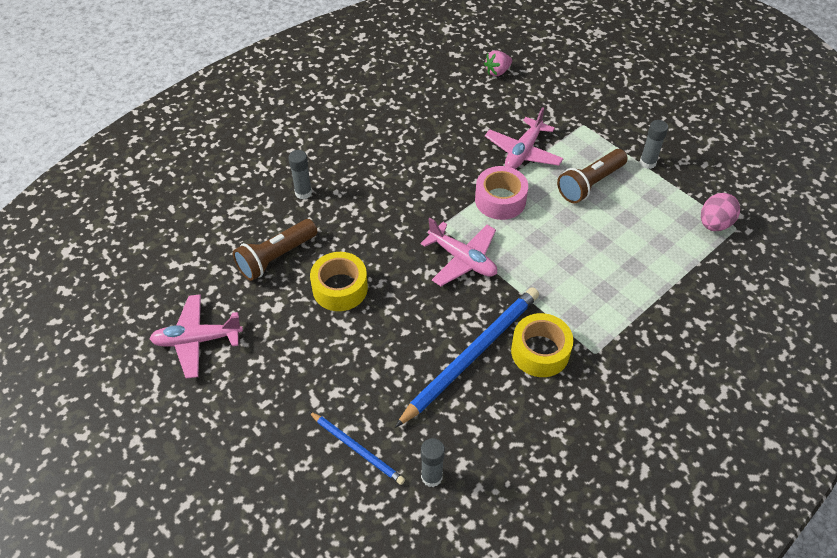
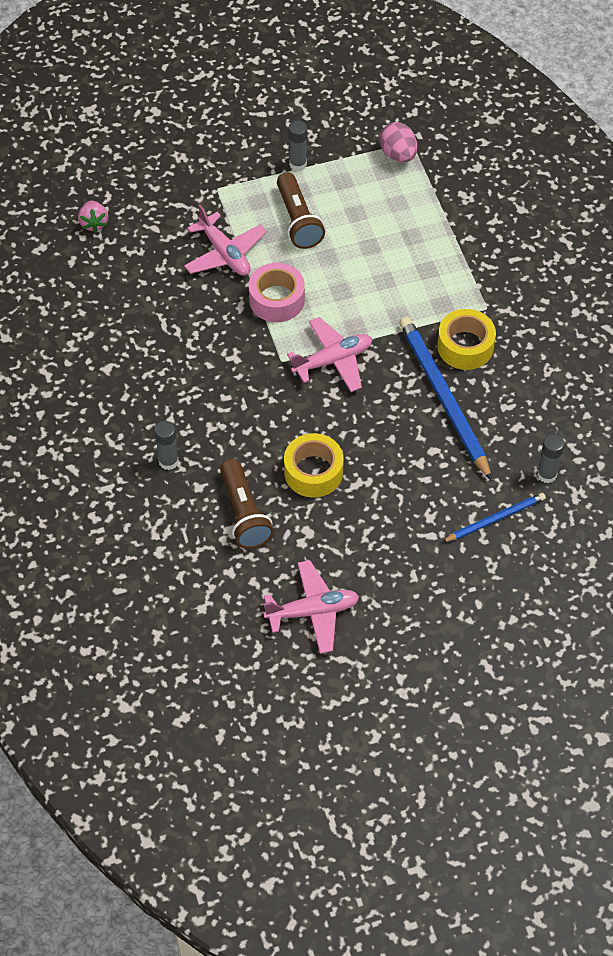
camera: 65 degrees left, 5 degrees up
(197, 340) = (313, 611): pink plane -> pink plane turned 120 degrees counterclockwise

